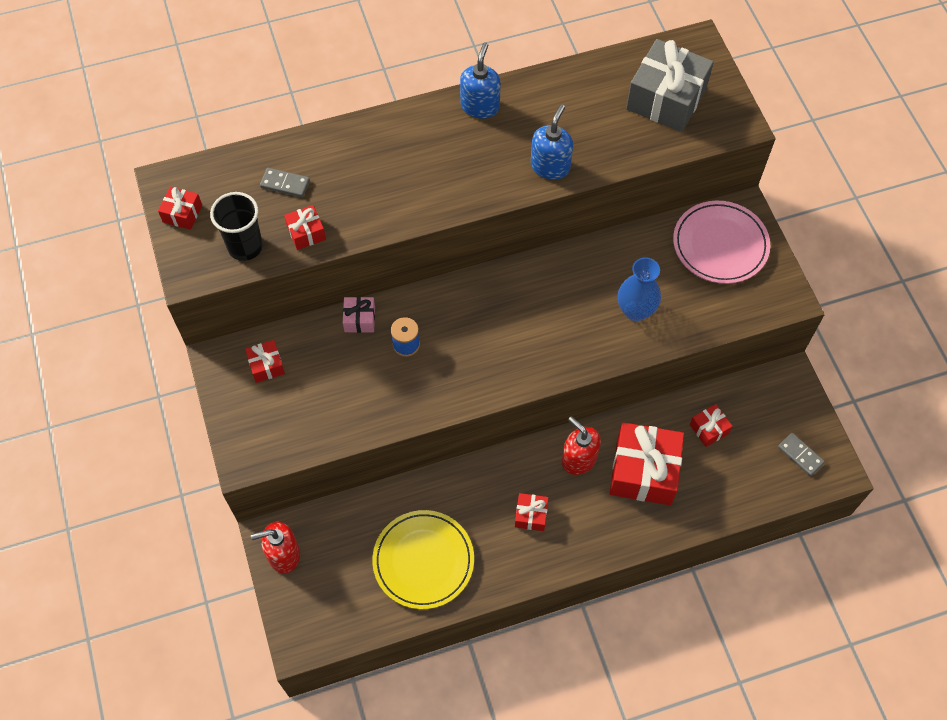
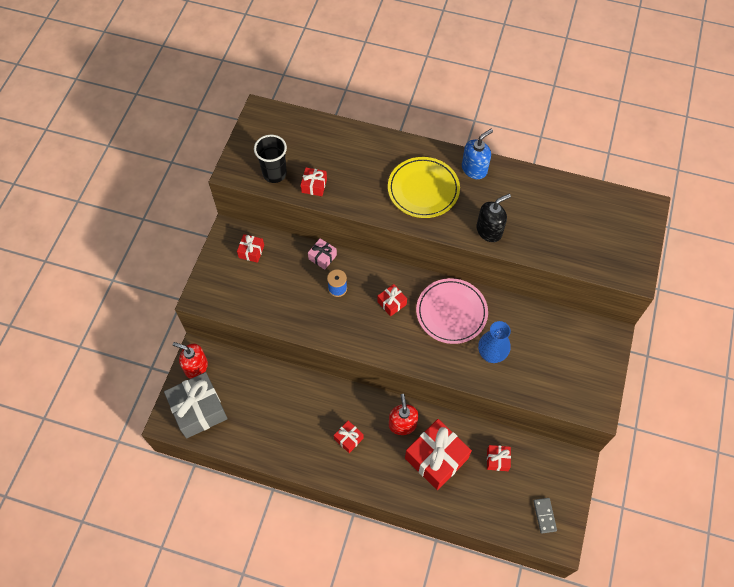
camera: 35 degrees right, 0 degrees up
(182, 213) = (255, 134): red gift -> red gift (392, 303)
(285, 184) = (324, 150): grey domino -> none
(423, 561) = (268, 423): yellow plate -> yellow plate (423, 189)
(550, 166) = (489, 230): blue soap dispenser -> black soap dispenser
(666, 99) = (598, 231): grey gift -> grey gift (198, 410)
(720, 245) = (578, 347): pink plate -> pink plate (451, 312)

